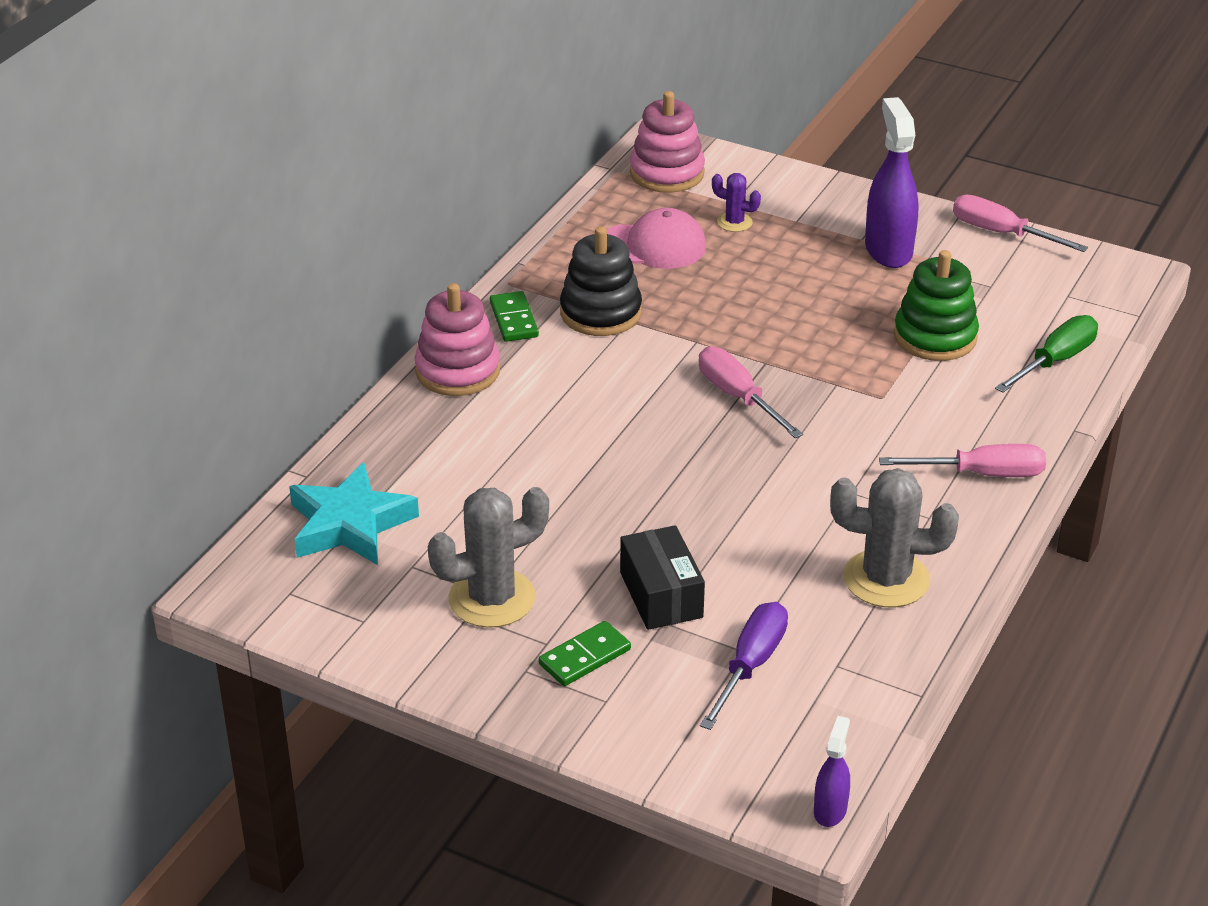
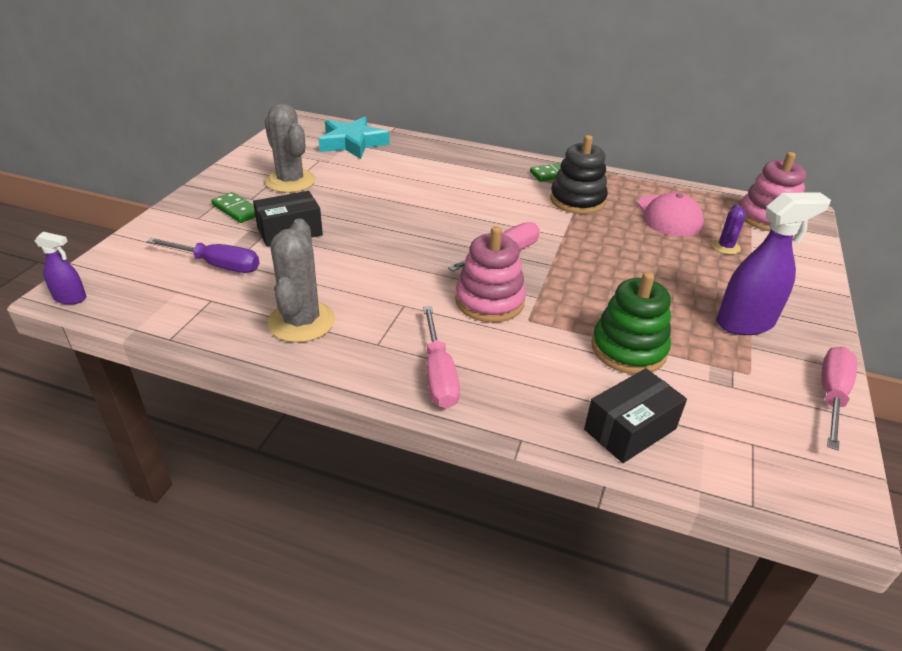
camera: 80 degrees right, 0 degrees up
(457, 371) = (495, 161): pink stacking toy -> pink stacking toy (489, 301)
(1055, 361) = (630, 429): green screwdriver -> black box

